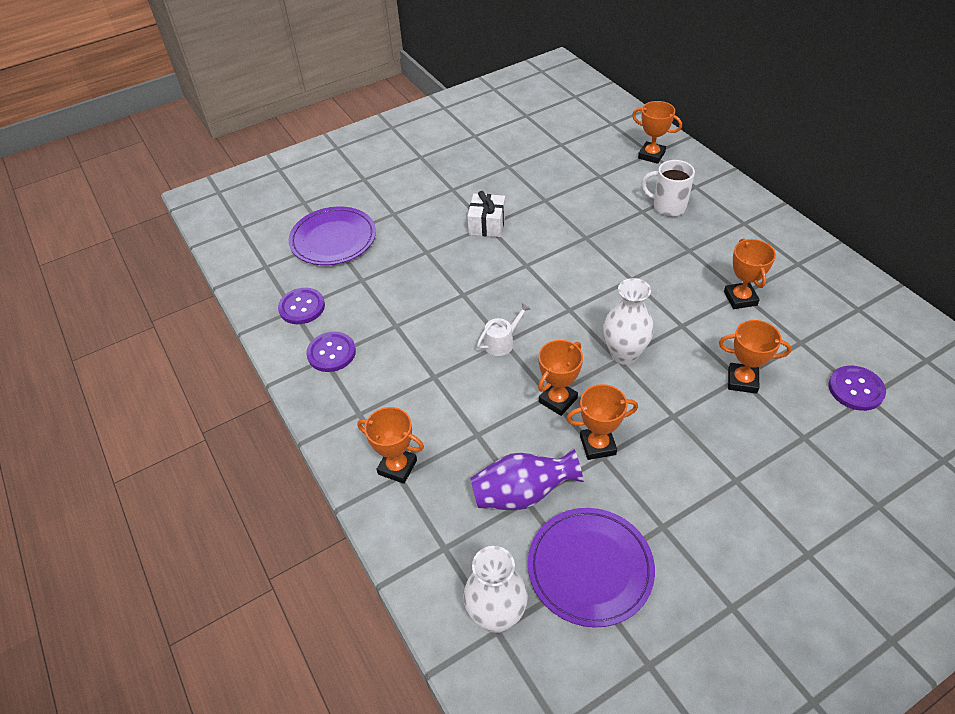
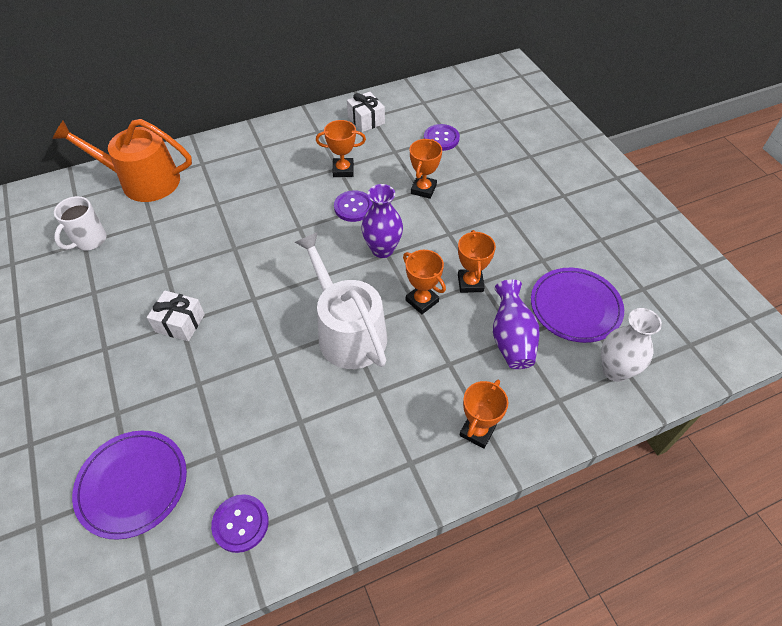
camera: 85 degrees left, 5 degrees up
(331, 353) = (322, 489): purple button -> purple button (353, 207)
(502, 342) = (347, 331): white watering can -> white watering can, size x2.45
(624, 354) = (382, 249): white vase -> purple vase
(651, 155) = (143, 181): orange trophy -> orange watering can
(668, 207) = (219, 186): white mug -> white mug (89, 240)
(847, 304) = (366, 120): none -> white gift

